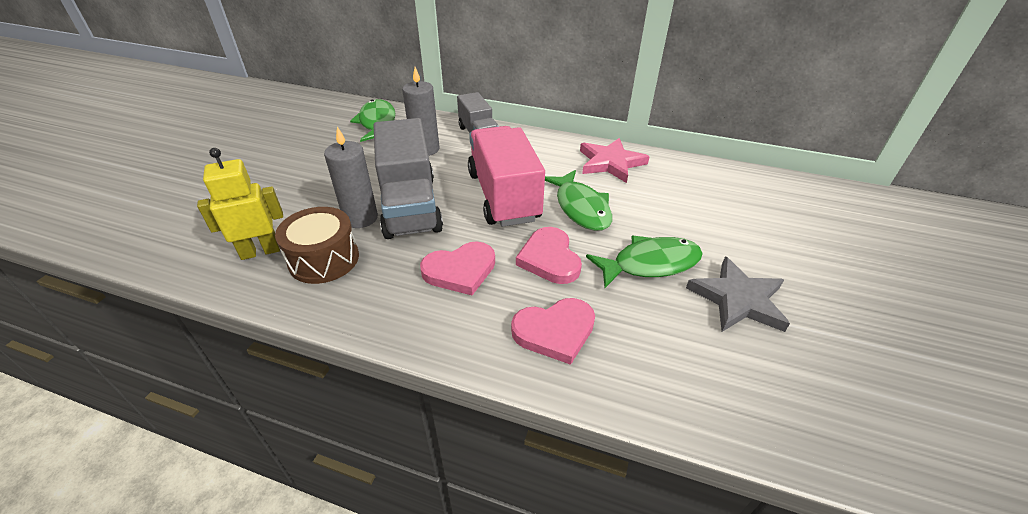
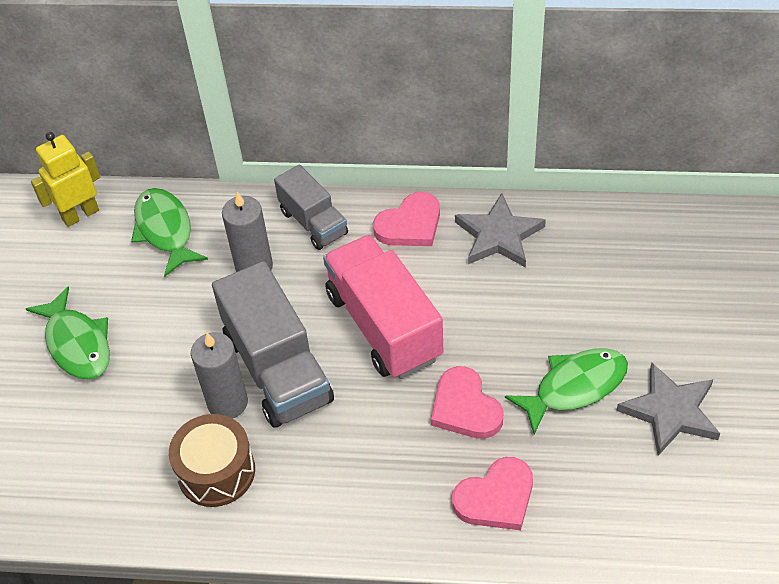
camera: 10 degrees left, 10 degrees up
(260, 251) = (137, 479): yellow robot -> yellow robot (80, 214)
(460, 270) = (374, 448): pink heart -> pink heart (410, 225)
(581, 208) = (481, 322): green fish -> green fish (77, 344)
(610, 163) = (499, 235): pink star -> grey star

